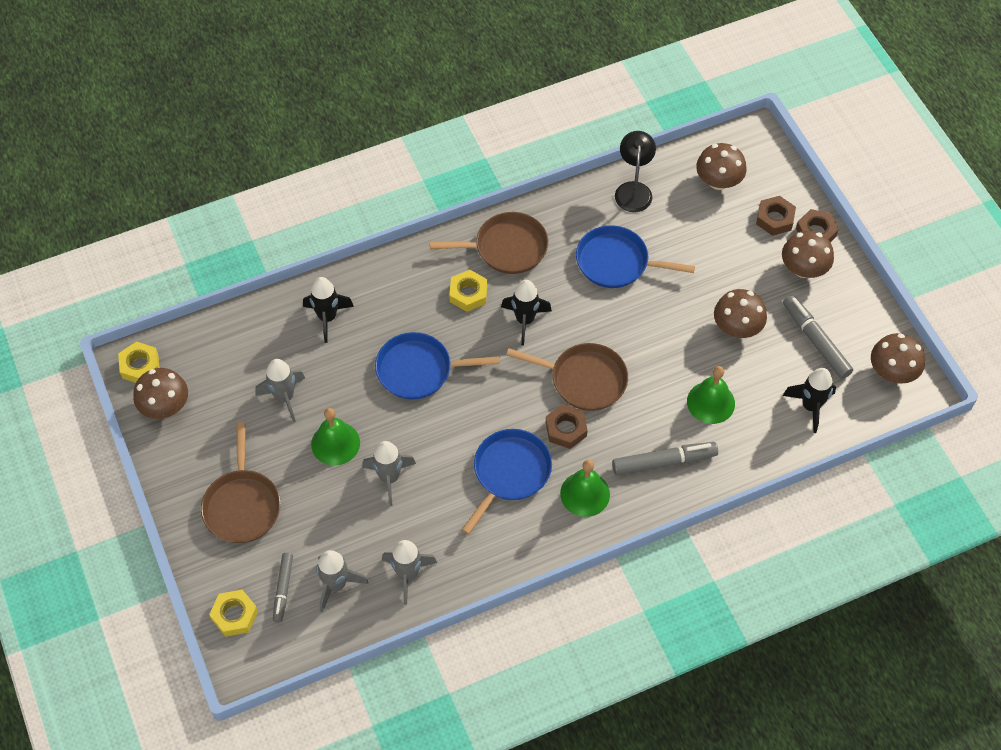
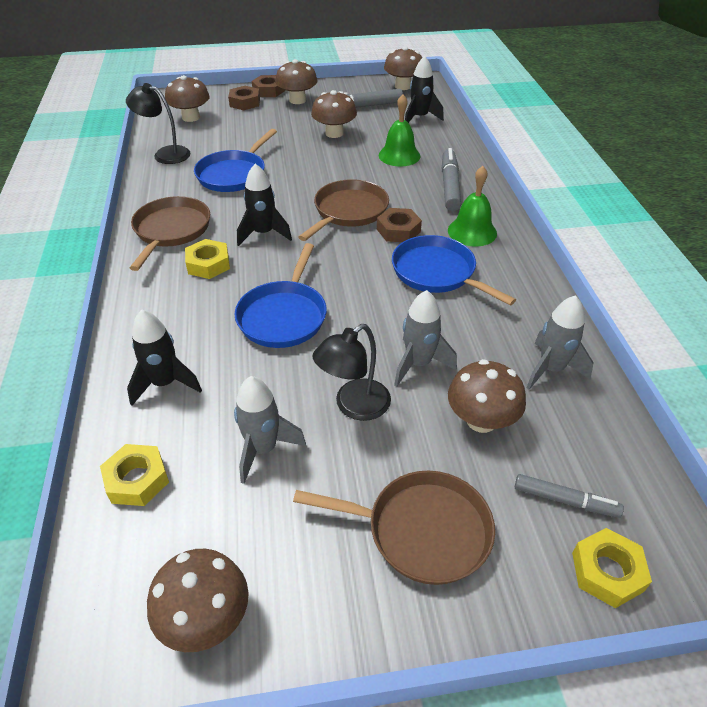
camera: 75 degrees left, 15 degrees down
(140, 366) = (104, 650): yellow nut -> yellow nut (137, 480)
(335, 443) = (354, 406): green bell -> black lamp
(336, 585) = (561, 439): grey rocket -> none
(342, 529) = (481, 420): none -> brown mushroom

